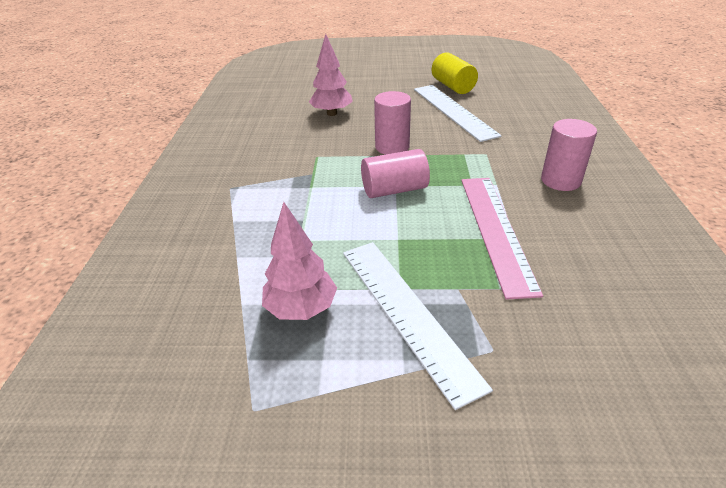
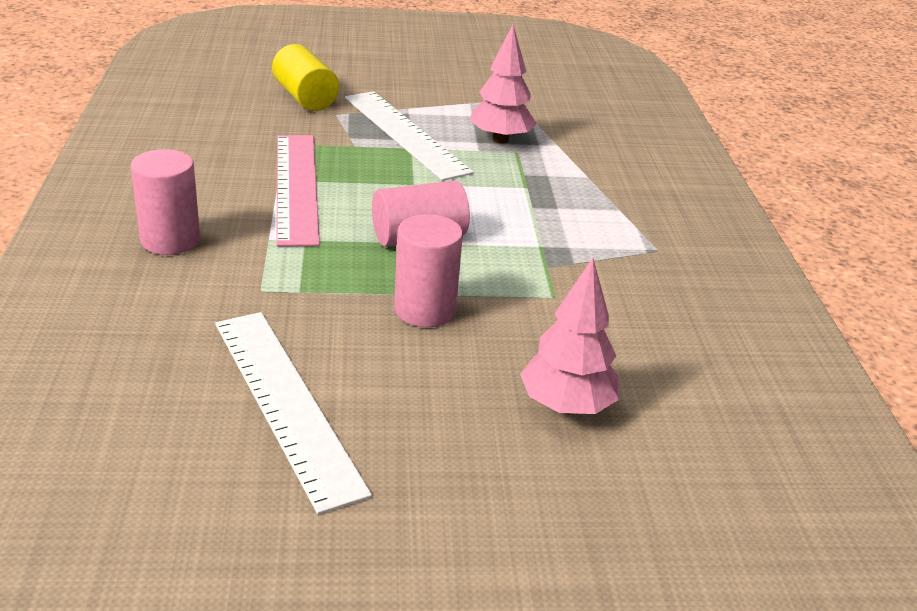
camera: 170 degrees right, 5 degrees down
(452, 86) = (257, 510): yellow cylinder -> yellow cylinder (305, 98)

